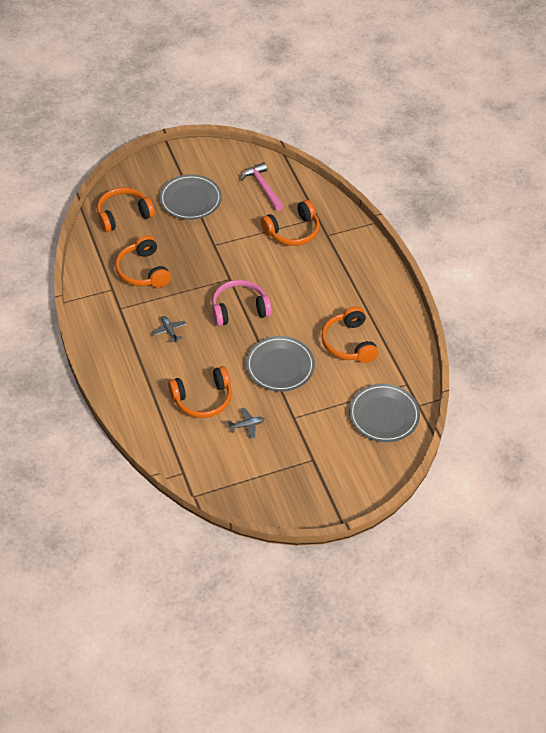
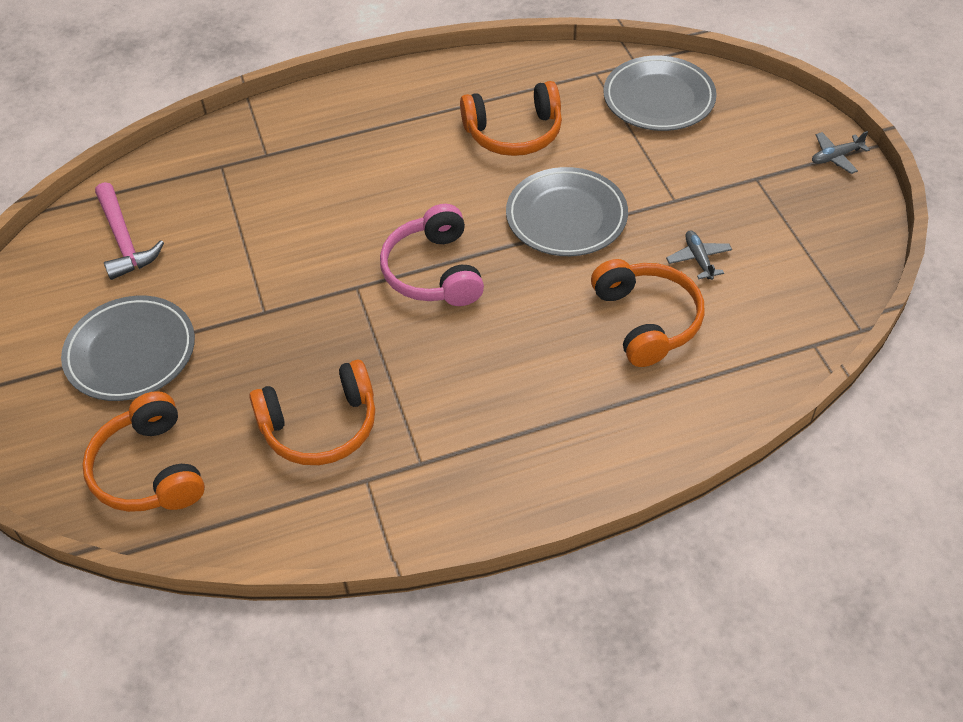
camera: 85 degrees left, 0 degrees up
(169, 331) = (484, 375): grey plane -> grey plane (836, 157)
(263, 187) = (124, 240): pink hammer -> pink hammer turned 90 degrees counterclockwise
(292, 231) = (249, 199): orange headphones -> none

